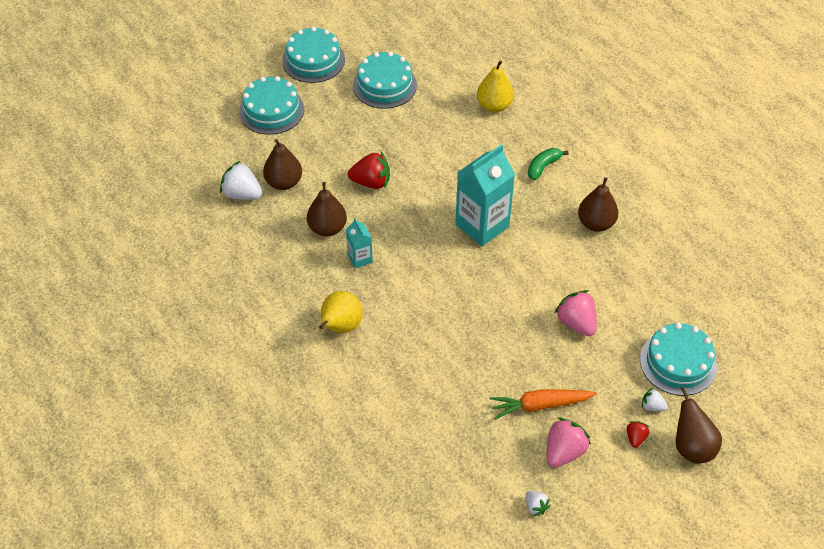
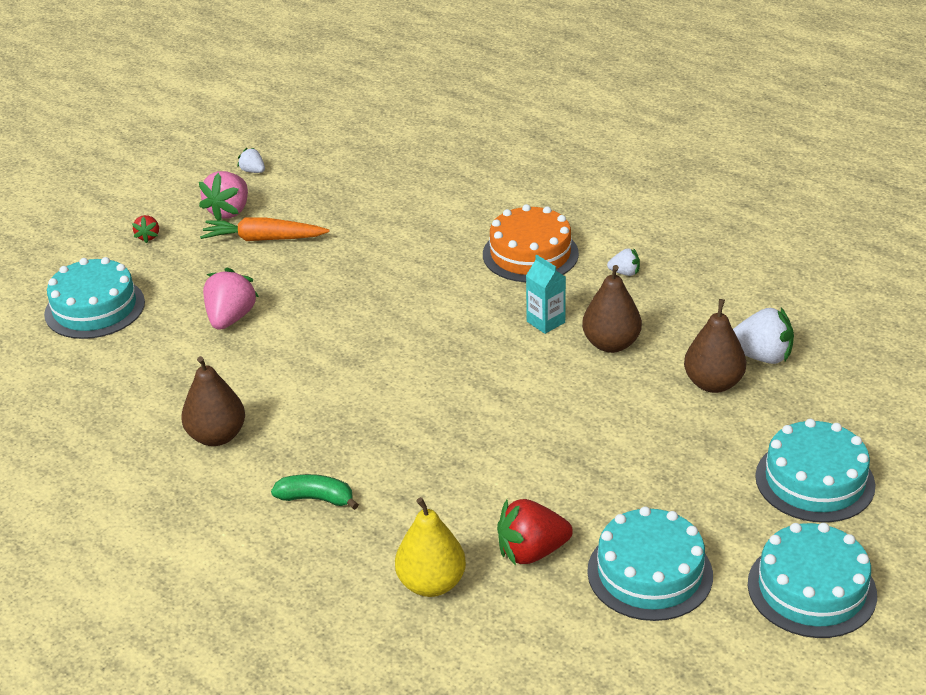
camera: 165 degrees right, 15 degrees down
(340, 327) = (530, 254): yellow pear -> orange cake
(371, 182) = (583, 414): red strawberry -> red strawberry (531, 552)
(482, 225) = (390, 396): turquoise carton -> none
(540, 405) = (263, 239): orange carrot -> orange carrot turned 150 degrees counterclockwise
(543, 167) = (316, 498): green banana -> green banana turned 105 degrees counterclockwise
(576, 323) = (230, 318): pink strawberry -> pink strawberry turned 120 degrees counterclockwise
(652, 406) = (128, 264): white strawberry -> white strawberry (625, 273)
(692, 447) = (82, 242): brown pear -> none

